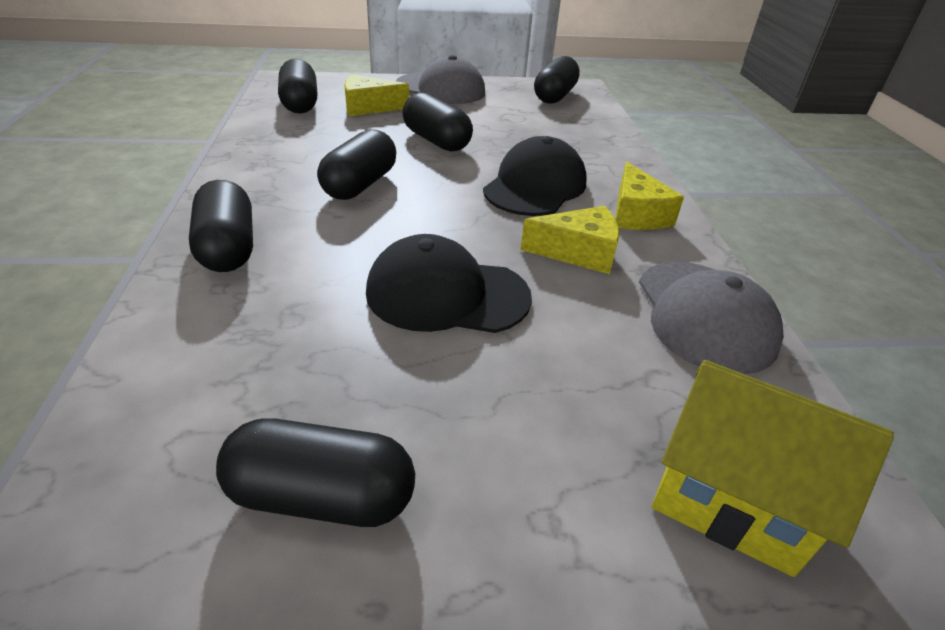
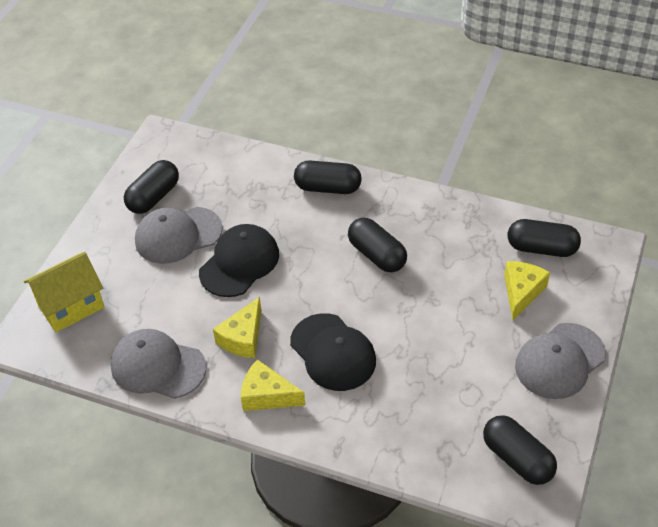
camera: 120 degrees right, 10 degrees up
(426, 397) = (178, 235): none -> grey cap
(436, 141) = (434, 318): black capsule -> none

